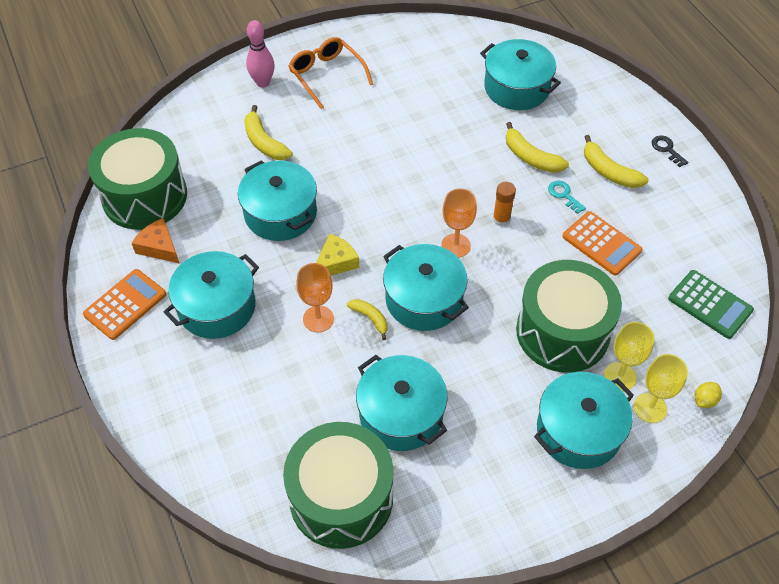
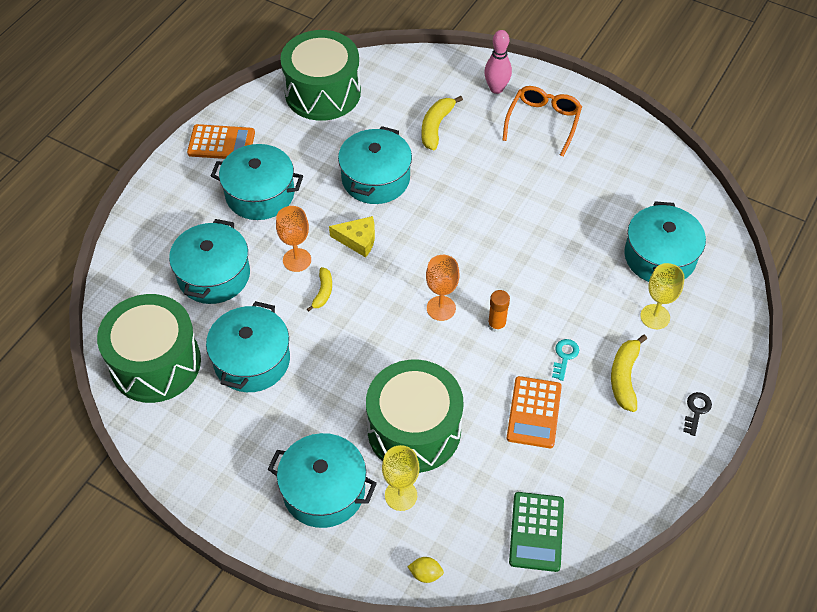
camera: 55 degrees right, 0 degrees up
(159, 247) = (285, 129): orange cheese -> none
(424, 299) = (369, 316): turquoise pot -> turquoise pot (214, 275)
(531, 157) = (586, 310): yellow banana -> none
(650, 408) = (386, 534): yellow goblet -> yellow goblet (655, 317)

